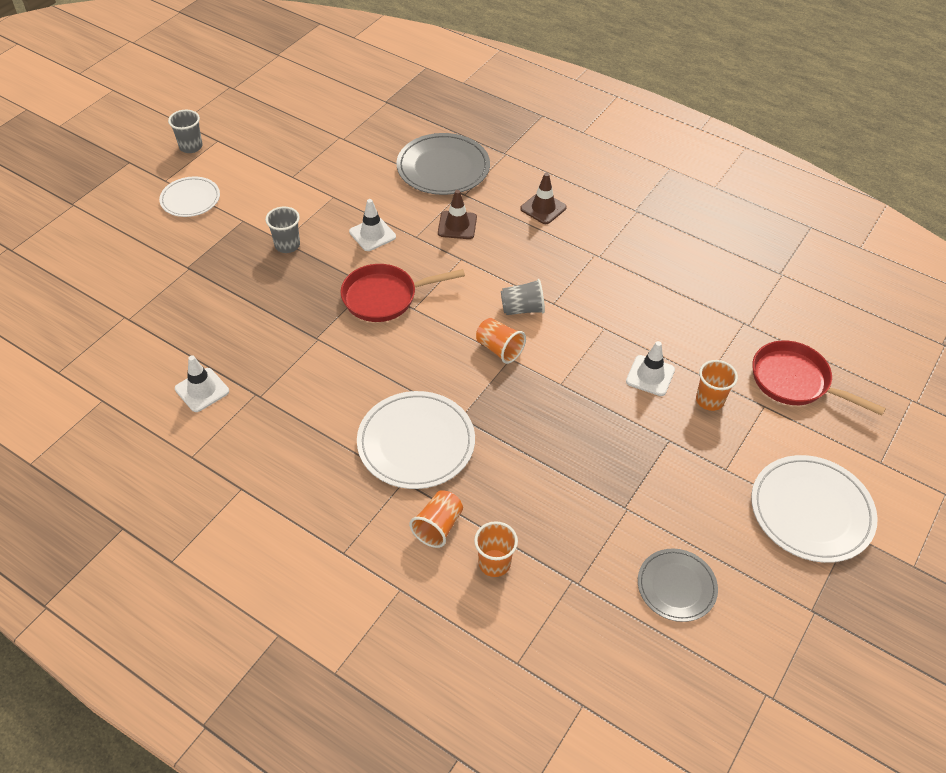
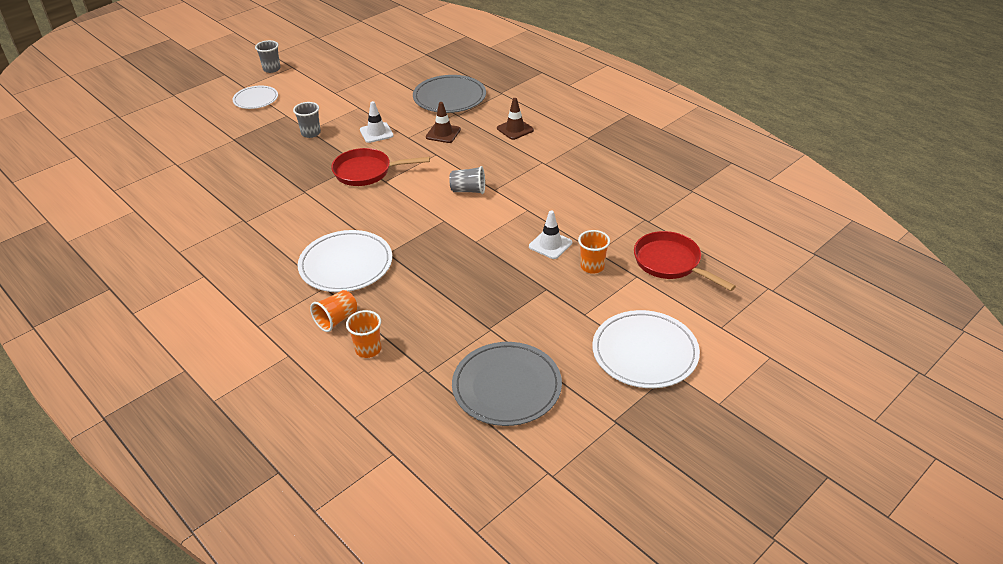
camera: 15 degrees right, 10 degrees down
(202, 390) = (206, 213): white traffic cone -> none
(499, 349) = (438, 213): orange cup -> none
(676, 586) = (506, 386): grey plate -> grey plate, size x1.63

